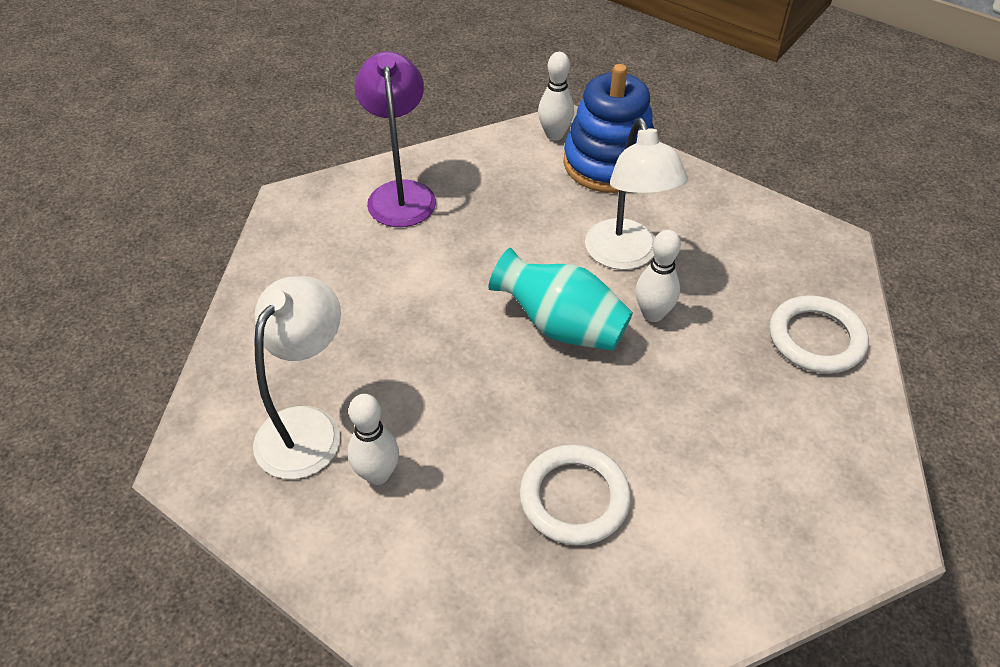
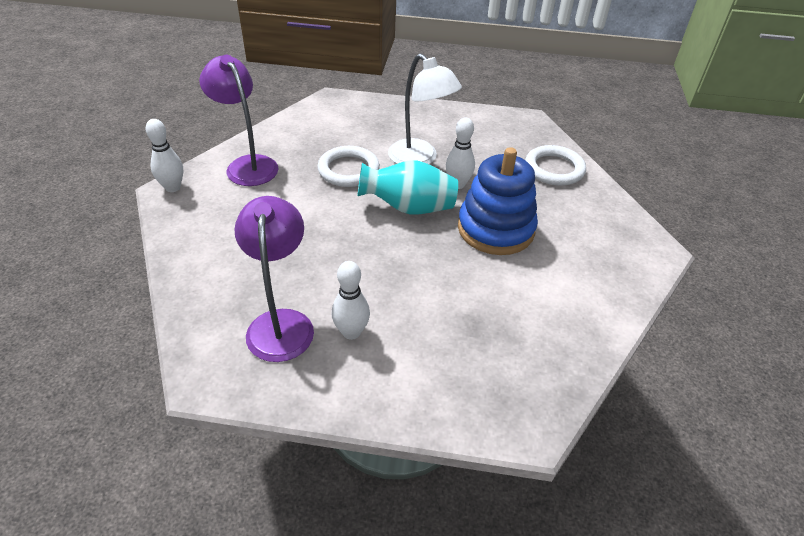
camera: 30 degrees left, 5 degrees down
(308, 427) = (281, 323): white lamp -> purple lamp
(554, 135) = (328, 106): white bowling pin -> white bowling pin (173, 187)
(574, 498) = (484, 297): white ring -> white ring (348, 170)
(608, 163) = (373, 113): blue stacking toy -> blue stacking toy (495, 229)

